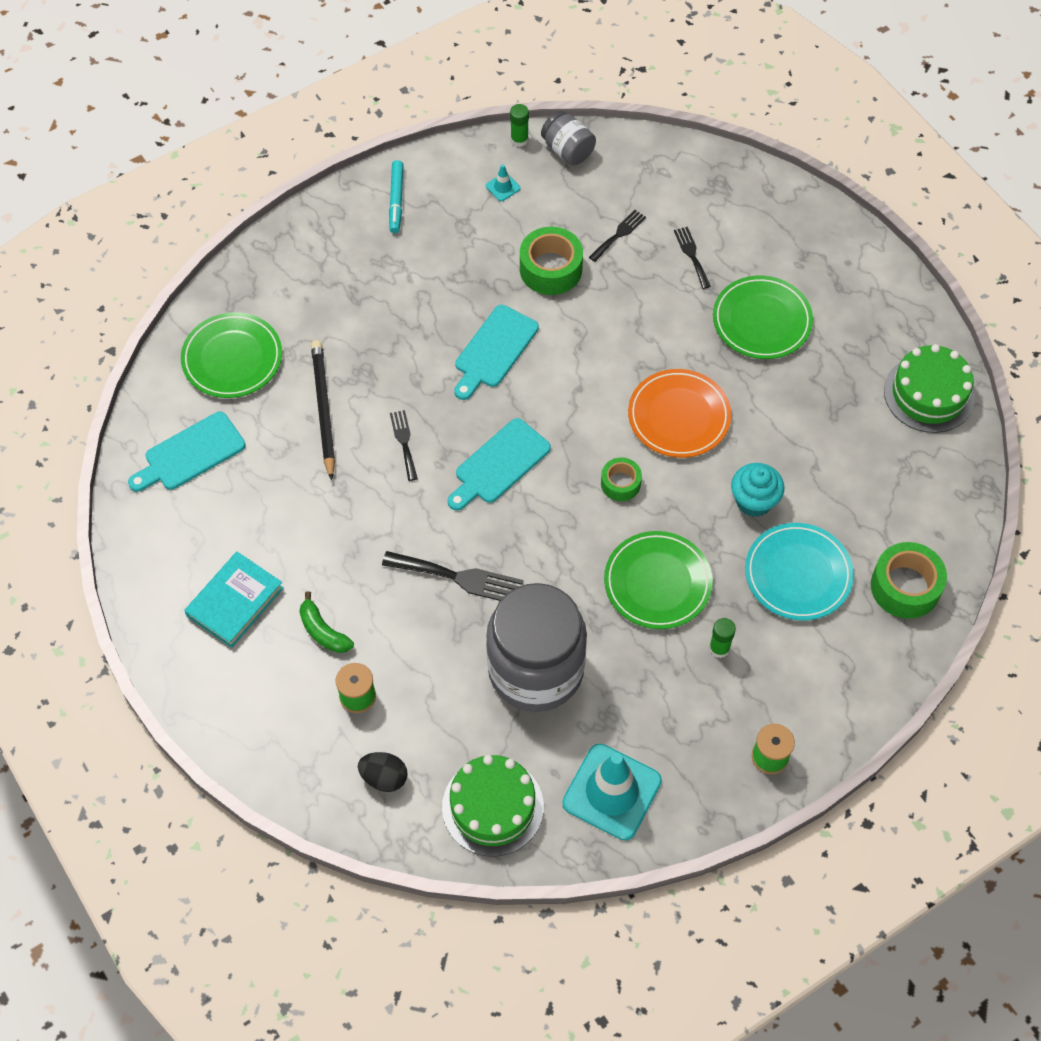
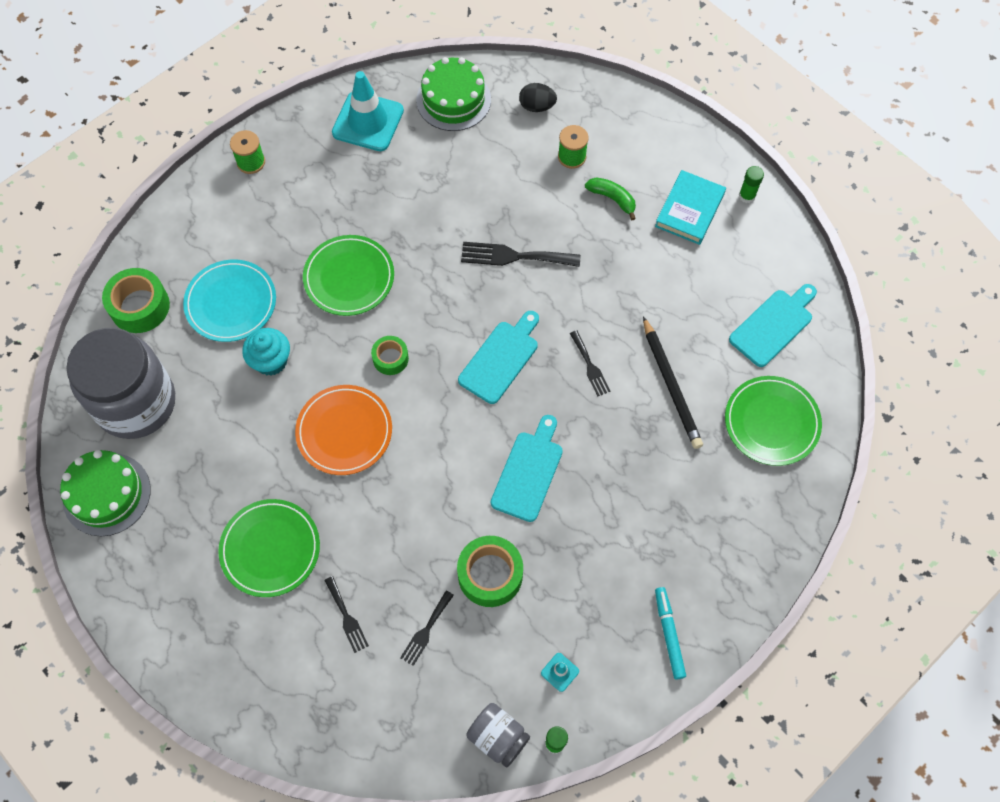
camera: 170 degrees right, 5 degrees up
(536, 670) = (438, 196): grey jar -> grey jar (136, 403)
(719, 648) = (294, 234): green glue stick -> green glue stick (747, 196)

